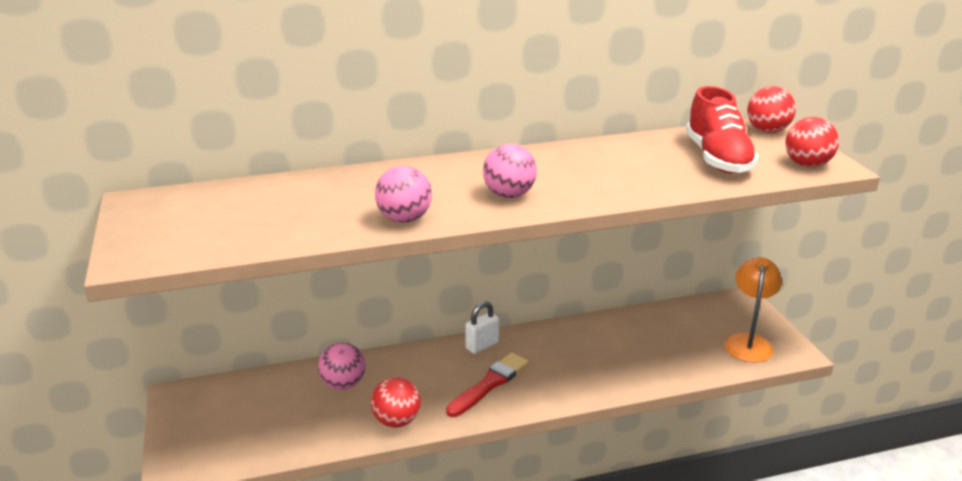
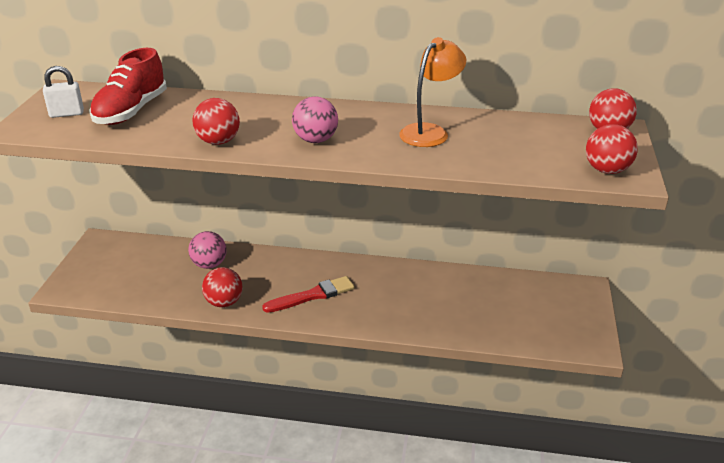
camera: 25 degrees right, 5 degrees up
(404, 219) = (218, 142): pink ball -> red ball
(482, 346) = (331, 264): white padlock -> white padlock (67, 114)
(718, 158) = (528, 147): red shoe -> red shoe (131, 111)
(748, 342) = (558, 325): orange lamp -> orange lamp (430, 132)

